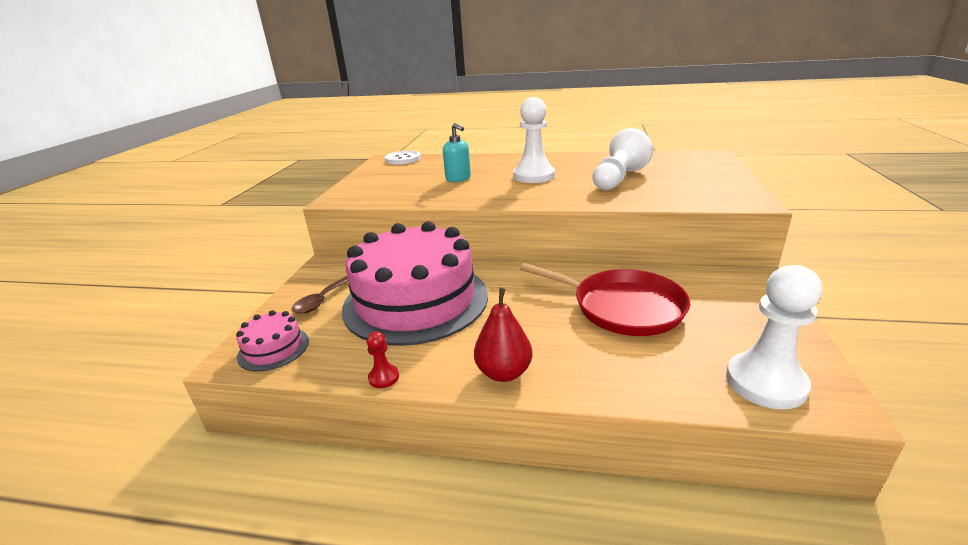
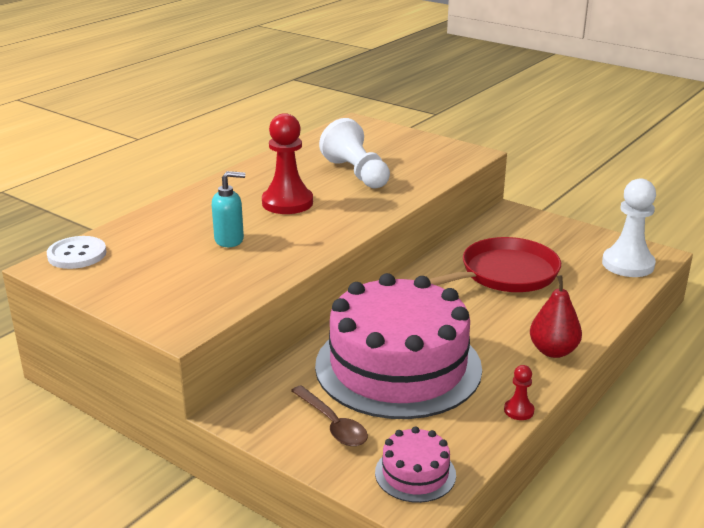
camera: 65 degrees left, 0 degrees up
(534, 176) = (287, 203): white pawn -> red pawn

